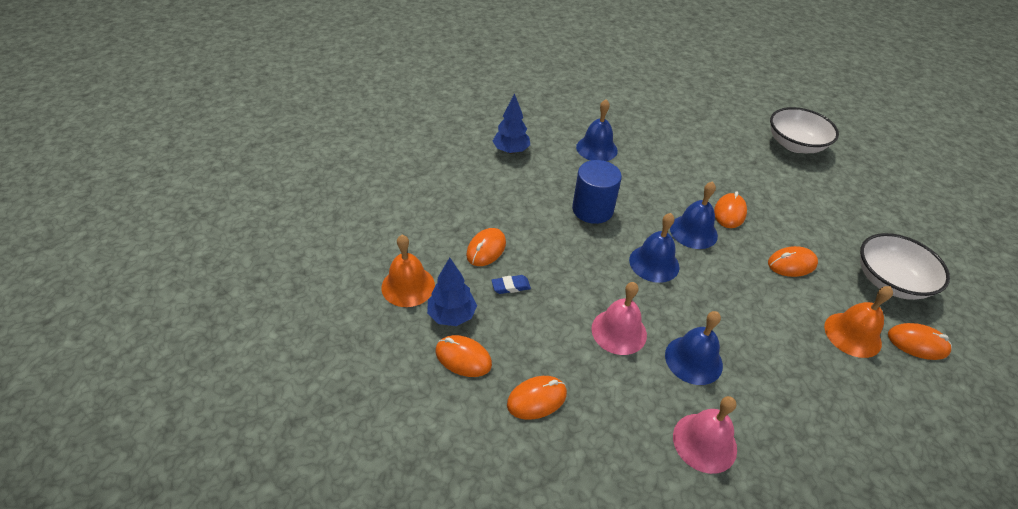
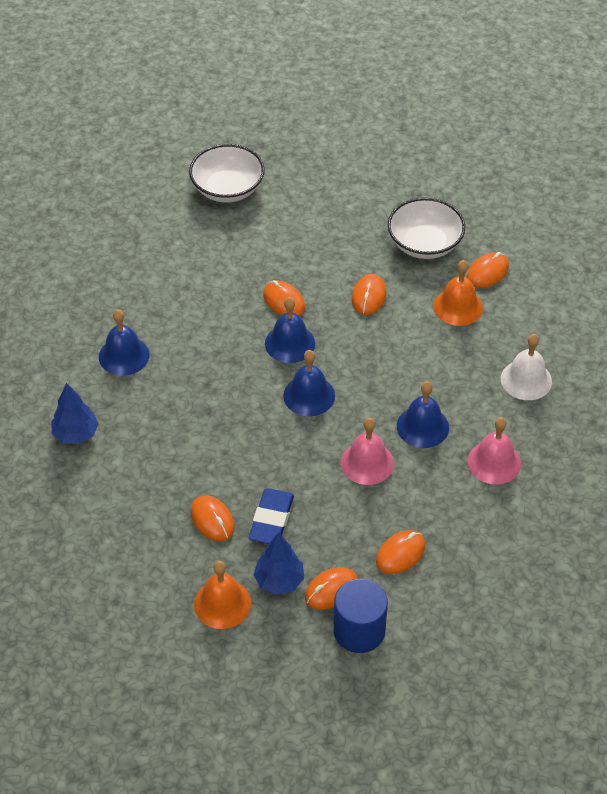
camera: 60 degrees left, 5 degrees up
(510, 286) = (271, 520): blue eraser -> blue eraser, size x1.81
(537, 399) = (400, 554): orange mouse -> orange mouse turned 45 degrees clockwise
(592, 209) = (212, 407): blue cylinder -> blue cylinder (359, 631)
(830, 432) = (526, 380): none -> white bell

